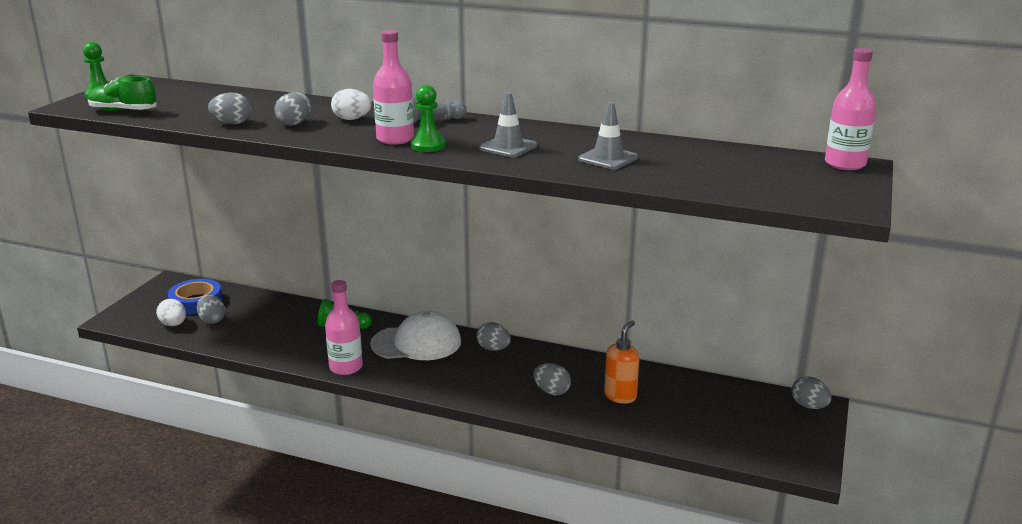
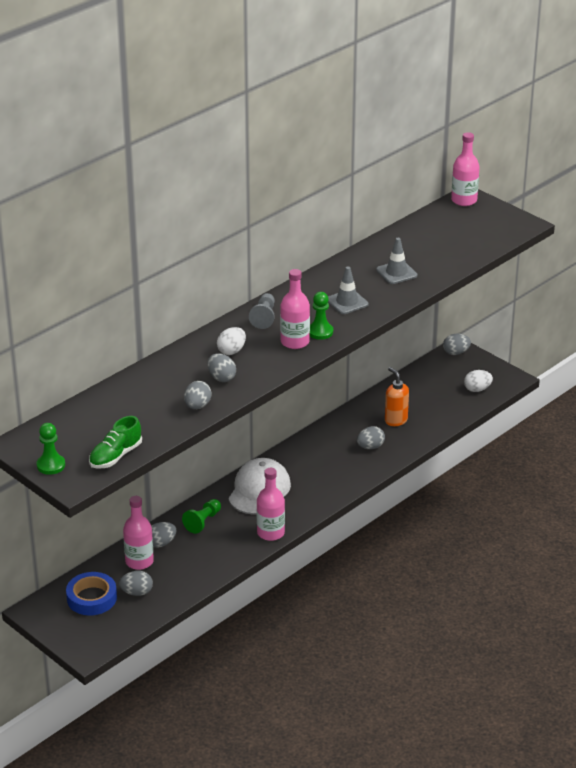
camera: 65 degrees left, 10 degrees up
(173, 324) = (127, 616): white egg -> white egg (477, 389)
(261, 310) = (139, 561): none -> pink bottle
(493, 349) = (295, 456): grey egg -> grey egg (161, 543)

